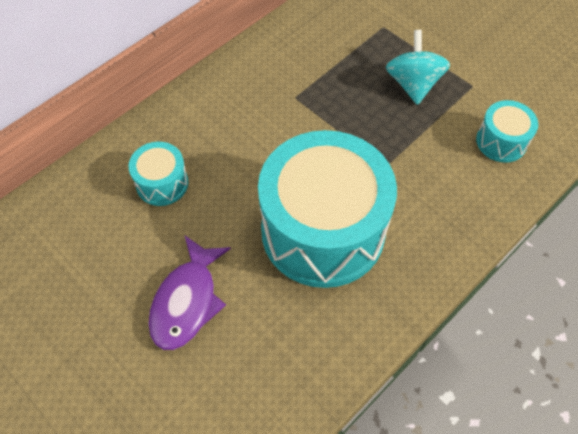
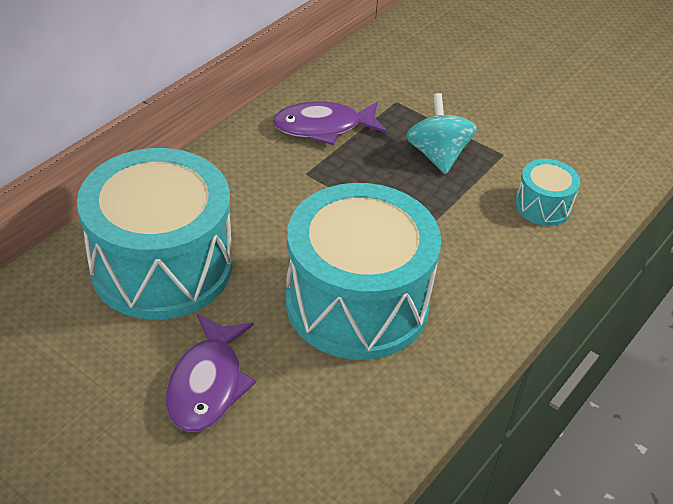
camera: 10 degrees left, 15 degrees down
(162, 183) = (161, 266): turquoise drum -> turquoise drum, size x2.27
(316, 51) = (323, 127): none -> purple fish

